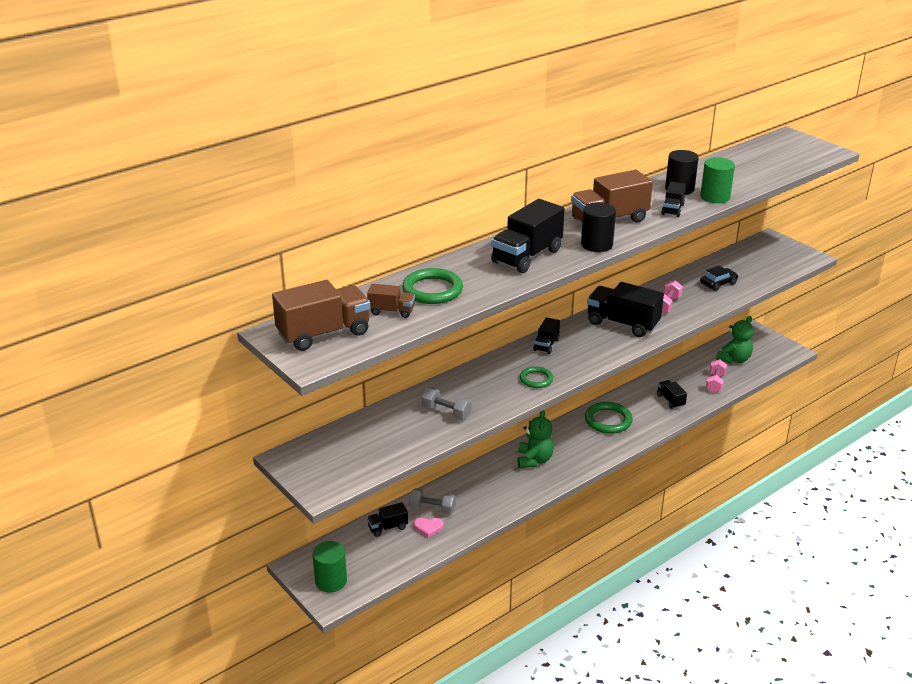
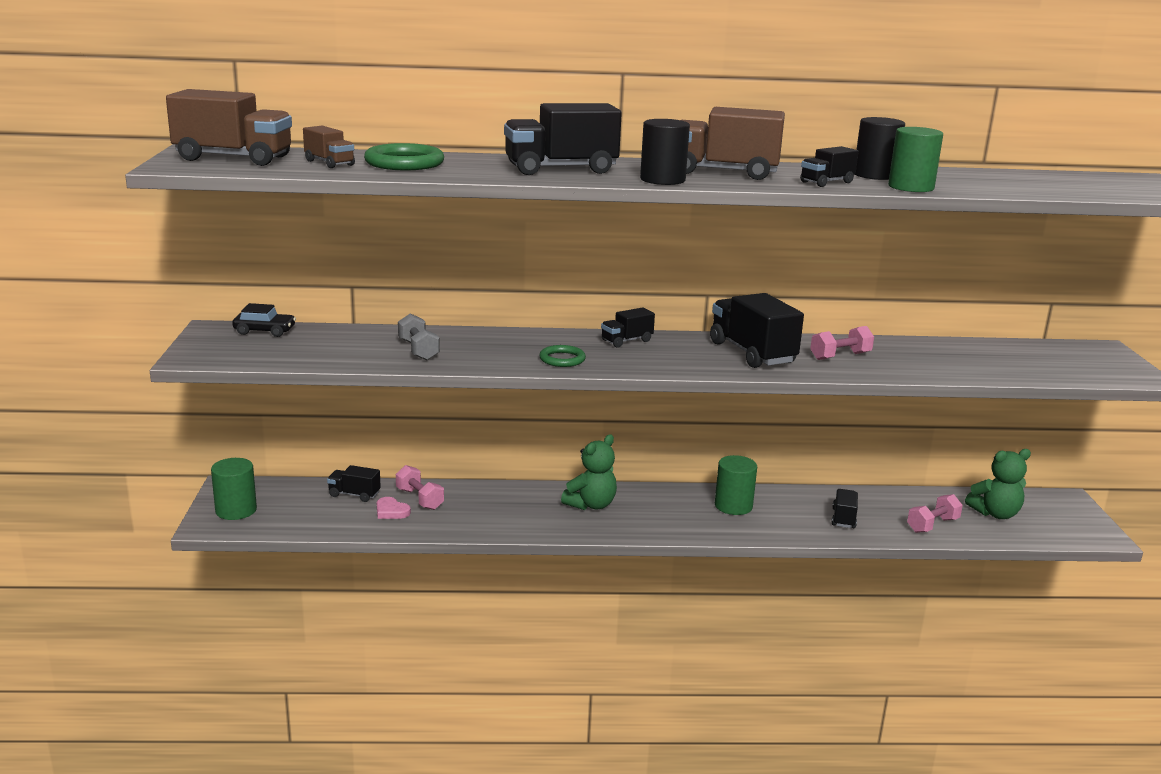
camera: 35 degrees right, 10 degrees down
(432, 509) = (419, 499): grey dumbbell -> pink dumbbell
(608, 420) = (733, 506): green ring -> green cylinder
(718, 283) = (949, 360): black car -> black car (264, 331)

